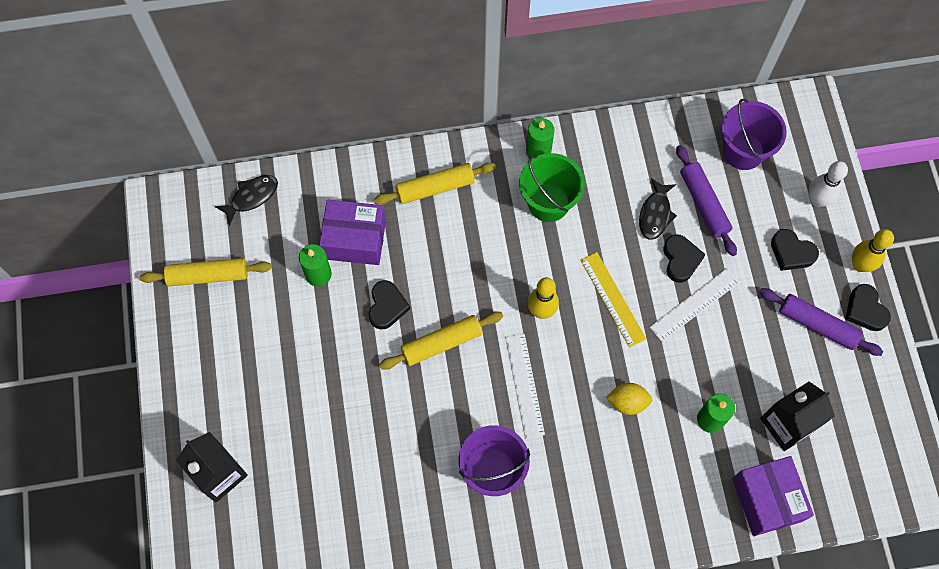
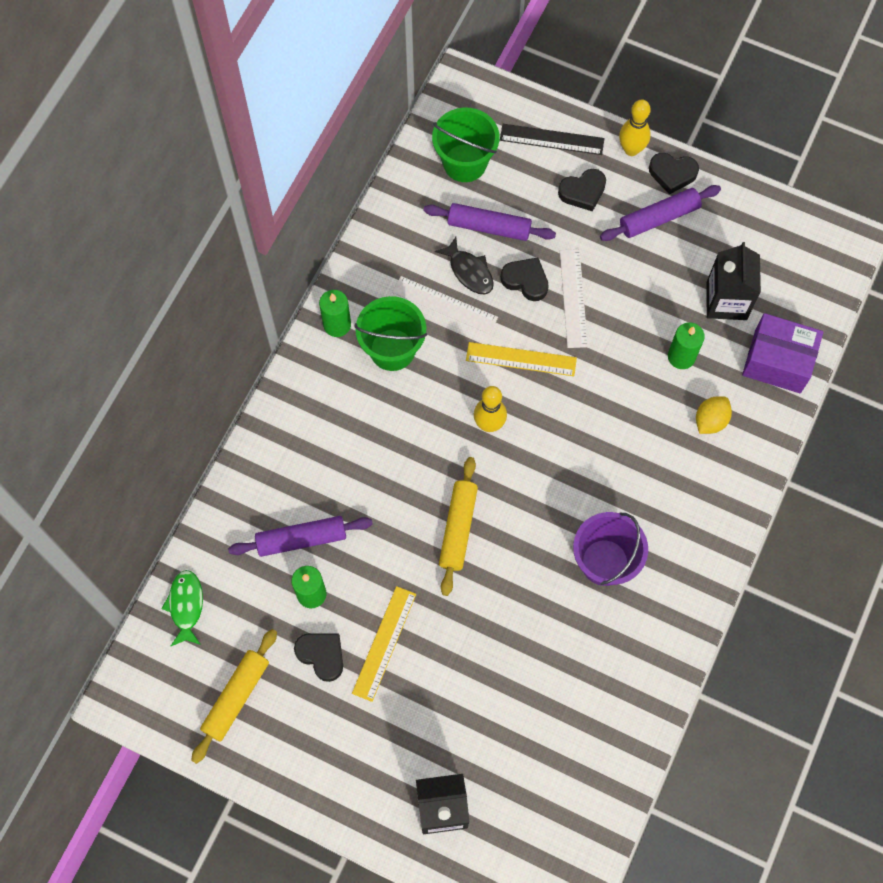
camera: 55 degrees left, 0 degrees up
(251, 197) = (186, 606): black fish -> green fish
(316, 350) = (384, 643): none -> yellow ruler
(355, 240) = (301, 539): purple box -> purple rolling pin
(387, 306) = (388, 553): black heart -> black heart (321, 655)
(435, 187) = (304, 435): yellow rolling pin -> none
(524, 385) = (547, 484): white ruler -> white ruler (445, 305)
(627, 402) = (621, 411): yellow lemon -> yellow lemon (710, 421)
(743, 151) = (465, 163): purple bucket -> green bucket
(817, 200) = (552, 139): white bowling pin -> black ruler

